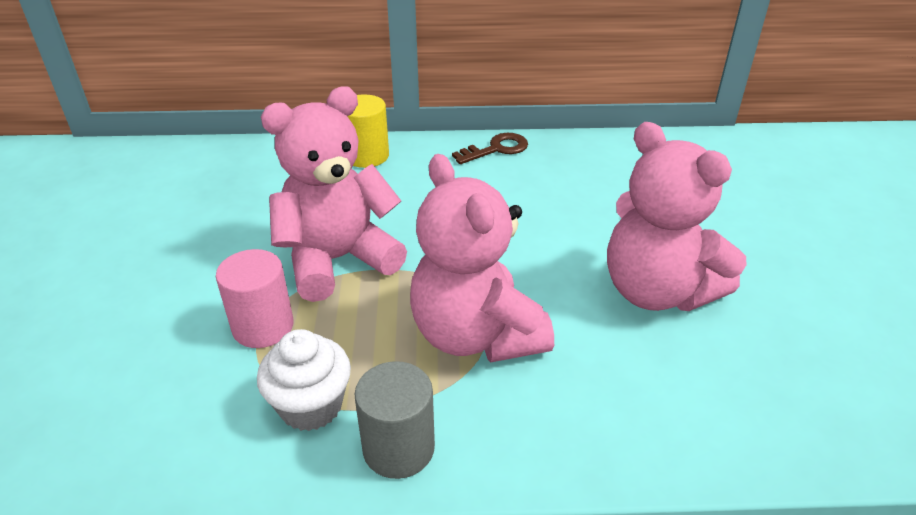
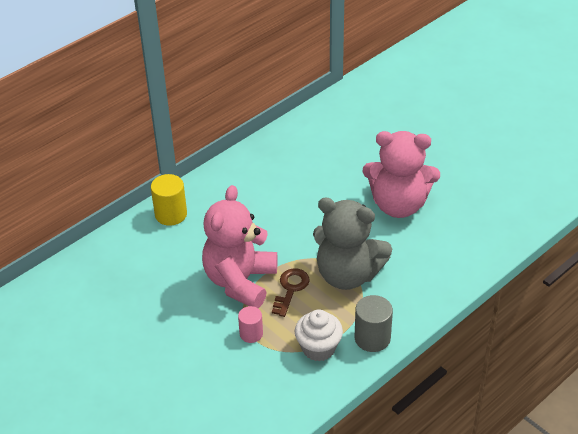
camera: 40 degrees left, 5 degrees up
(263, 327) = (251, 334): pink cylinder -> pink cylinder, size x0.65
(476, 335) = (348, 274): pink teddy bear -> grey teddy bear
(496, 149) = (237, 167): brown key -> brown key (290, 289)

